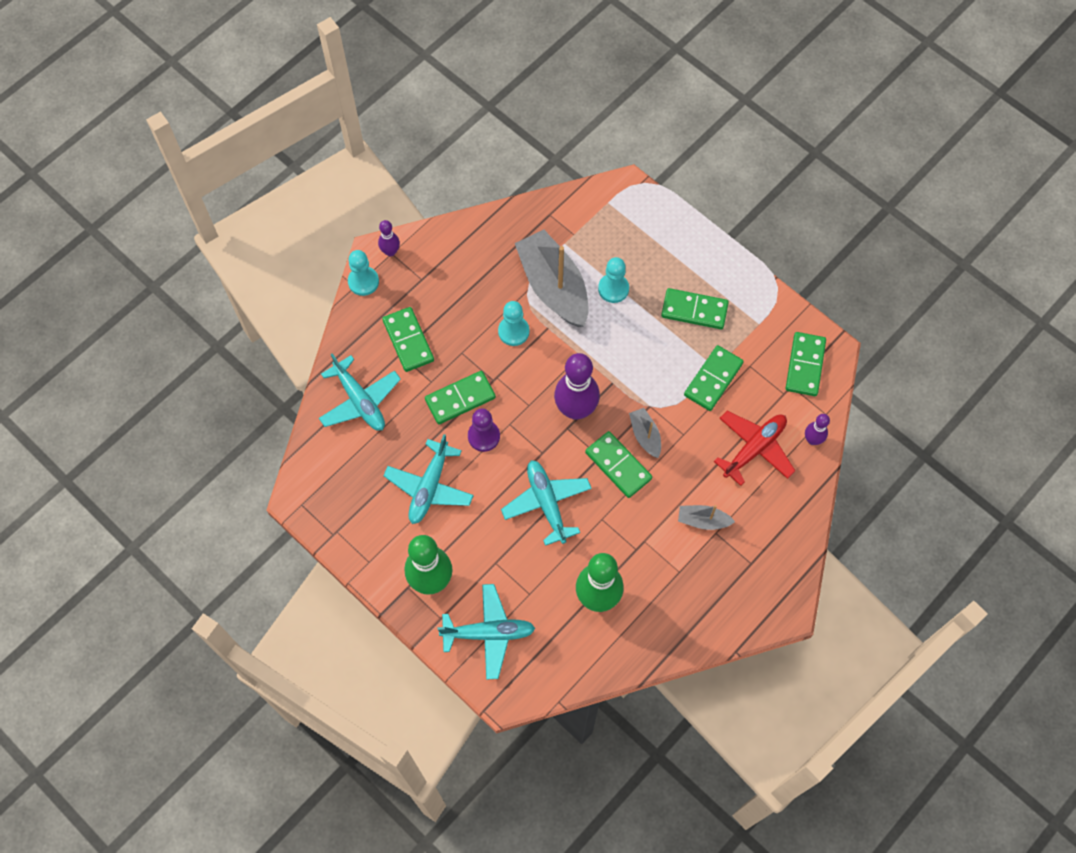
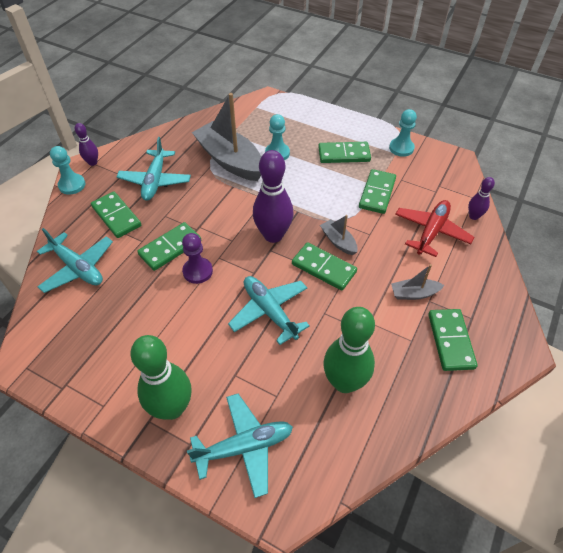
camera: 15 degrees left, 15 degrees down
(429, 487) = (155, 323): turquoise plane -> turquoise plane (155, 181)
(513, 331) = (205, 193): turquoise pawn -> turquoise pawn (401, 148)
(805, 365) = (442, 171): green domino -> green domino (450, 341)

